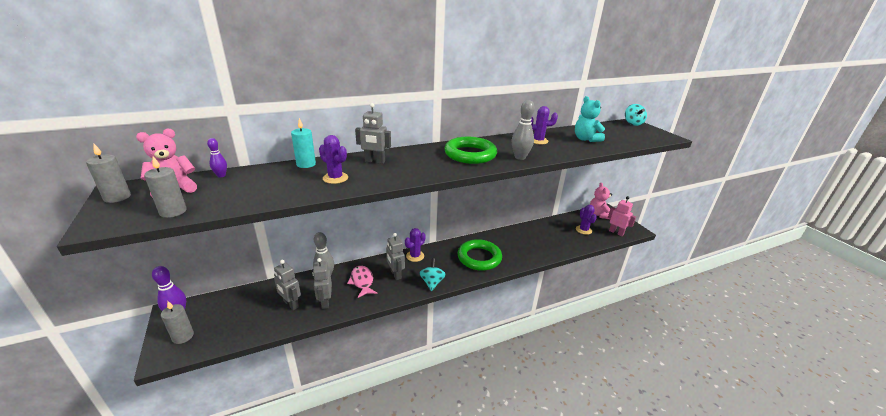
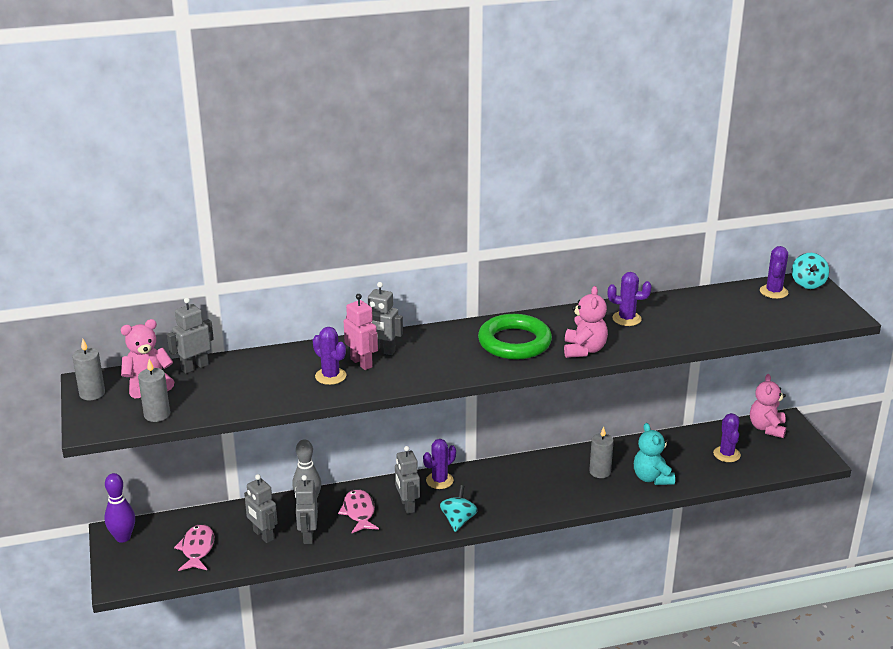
camera: 10 degrees right, 0 degrees up
(183, 336) = (135, 563): grey candle -> grey candle (600, 472)
(221, 175) = (194, 367): purple bowling pin -> grey robot
(237, 319) = (197, 549): none -> pink fish
(306, 164) = (293, 353): turquoise candle -> none
(479, 258) = (537, 489): green ring -> none
(520, 157) = (584, 350): grey bowling pin -> pink teddy bear
(585, 139) = (703, 317): turquoise teddy bear -> turquoise teddy bear (652, 478)
(616, 232) = (781, 462): pink robot -> pink robot (361, 363)
(617, 127) = (773, 292): none -> purple cactus

